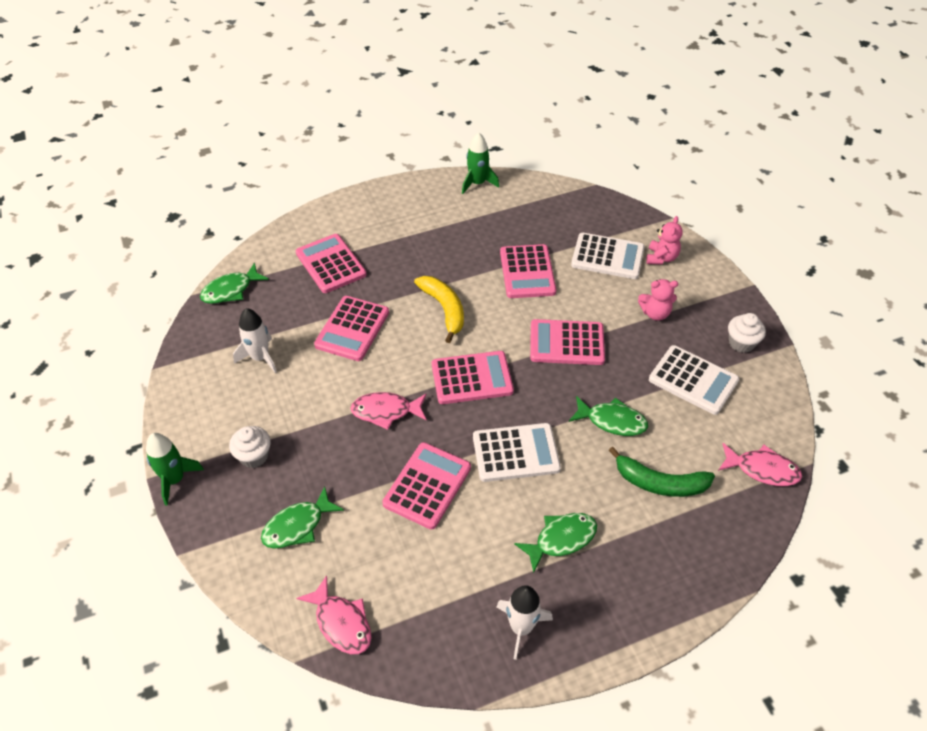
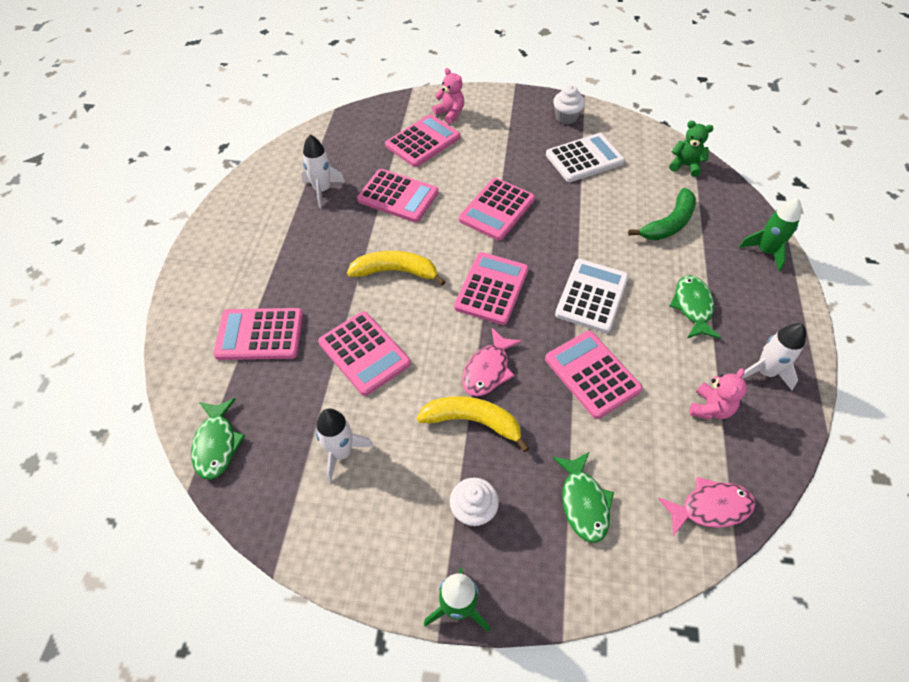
camera: 60 degrees left, 5 degrees up
(330, 422) = (472, 421): none -> yellow banana
(477, 183) = (258, 178): green rocket -> green rocket (765, 251)
(495, 224) = (322, 190): none -> white rocket
(607, 257) = (423, 141): white calculator -> pink calculator
(612, 421) = (595, 222): green fish -> none
(655, 313) = (504, 145): pink teddy bear -> pink teddy bear (710, 408)
(762, 469) = (685, 165): pink fish -> green teddy bear

